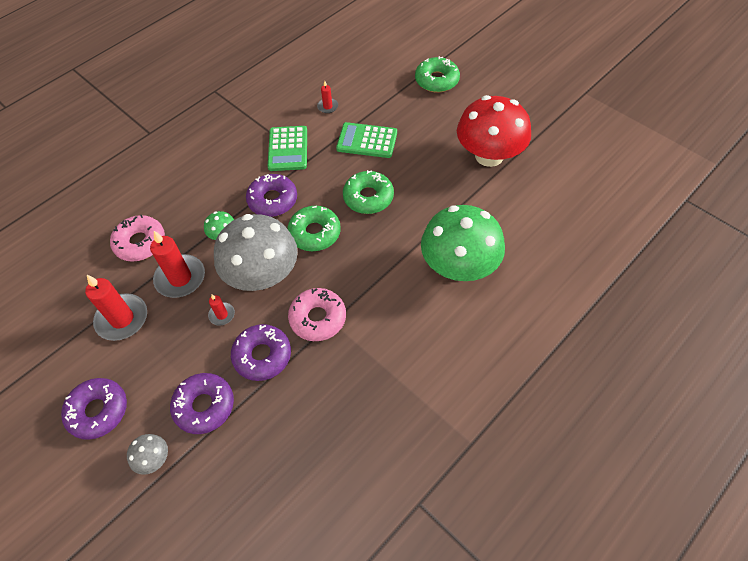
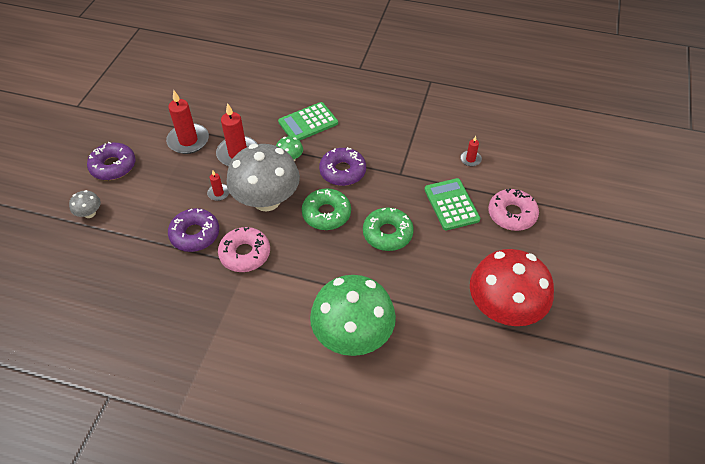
camera: 60 degrees right, 5 degrees down
(140, 243) = (256, 116): pink donut -> pink donut (512, 214)
(204, 406) = (139, 220): purple donut -> none
(288, 149) = (403, 155): green calculator -> green calculator (308, 123)
(436, 80) = (571, 225): green donut -> none

